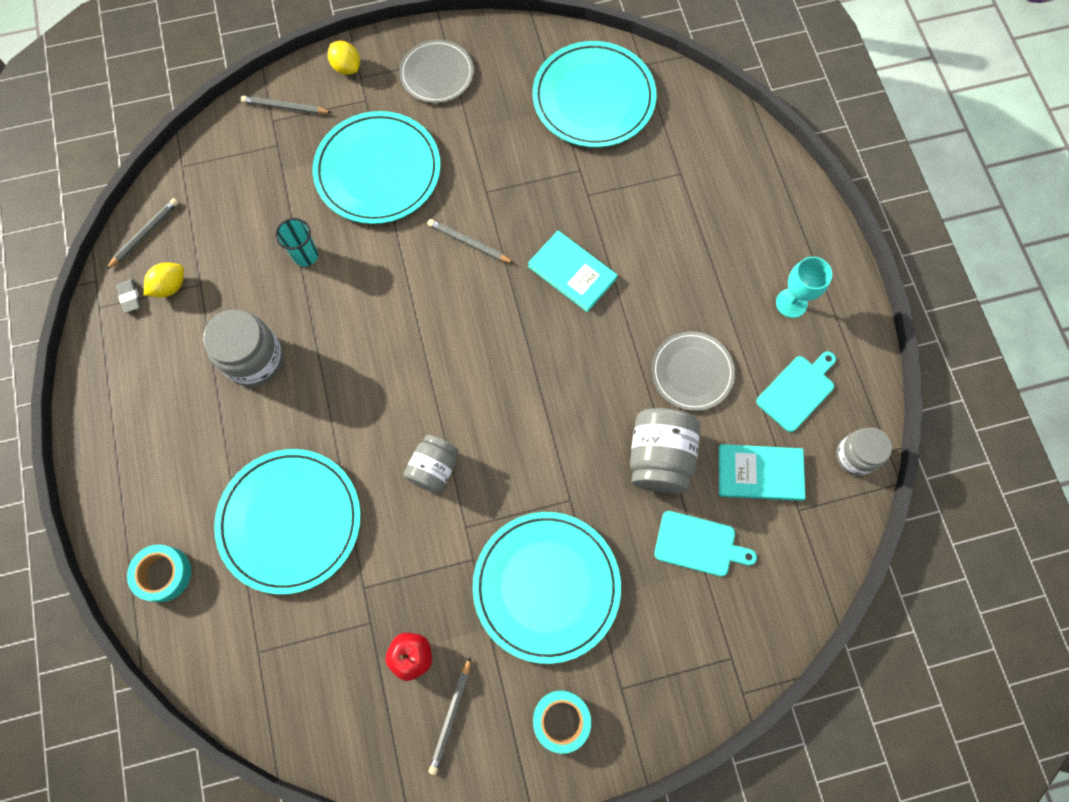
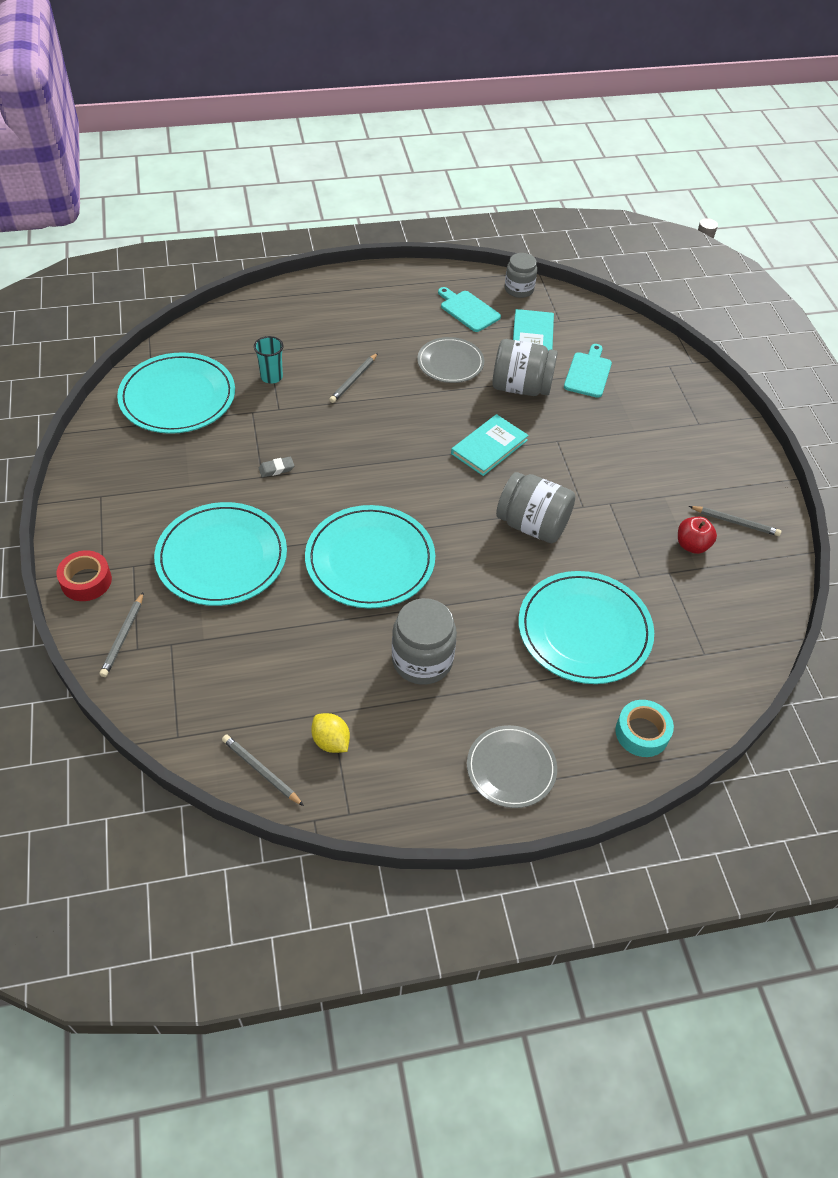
camera: 90 degrees left, 20 degrees down
(130, 297) = (339, 781): grey eraser -> grey eraser (276, 469)
(305, 255) = (310, 618): turquoise cup -> turquoise cup (271, 377)
(347, 67) = (86, 581): yellow lemon -> red tape
(434, 468) = (532, 525): grey jar -> grey jar, size x1.52
(437, 74) = (117, 507): grey plate -> grey plate (511, 768)
(469, 243) = (314, 491): grey pencil -> grey pencil (354, 380)
(546, 586) = (627, 459): turquoise plate -> turquoise plate (370, 560)
(561, 720) = (726, 458): turquoise tape -> none
(572, 272) = (354, 424): turquoise book -> turquoise book (489, 447)
(791, 303) = (396, 304): turquoise goblet -> none

